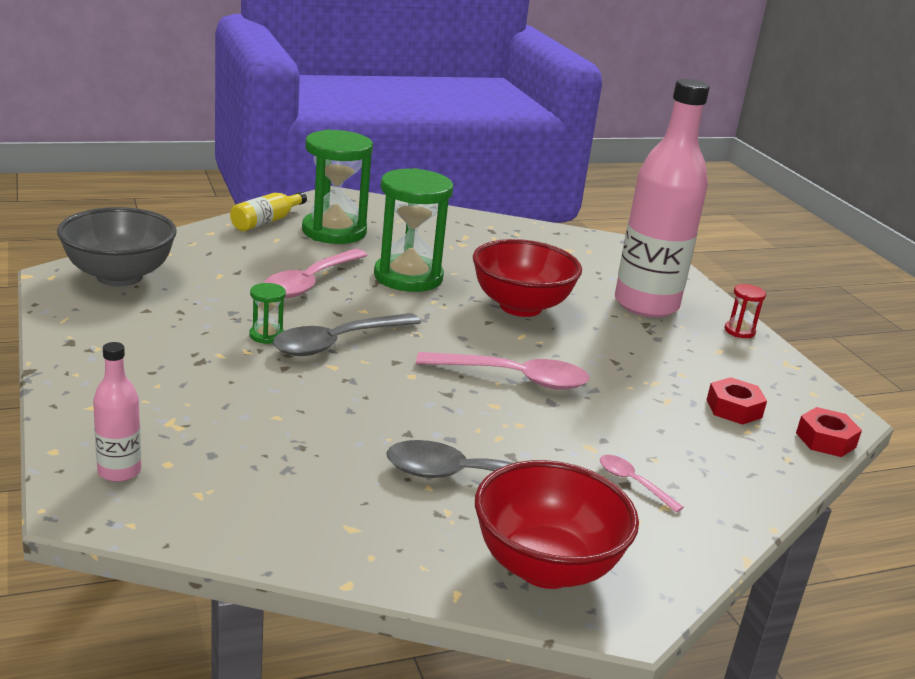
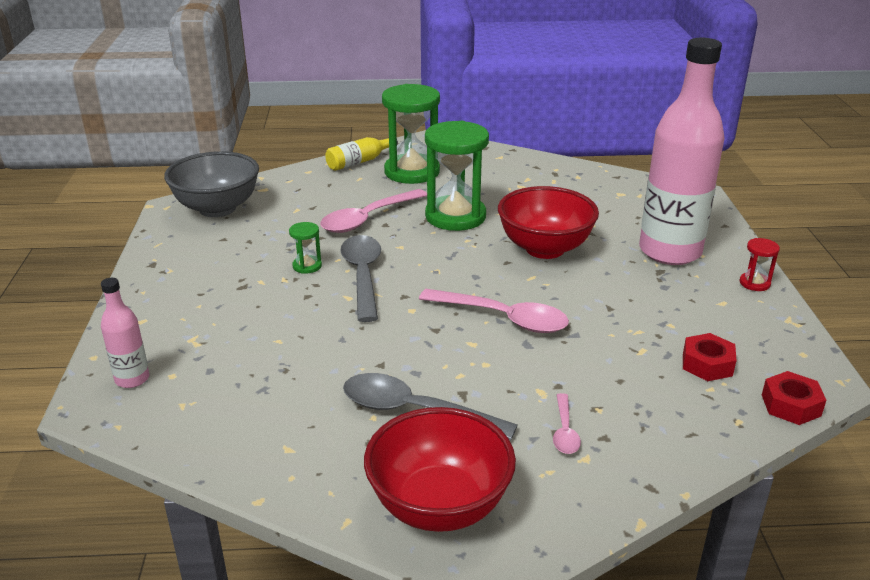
camera: 20 degrees right, 5 degrees up
(337, 343) = (362, 276): grey spoon -> grey spoon turned 105 degrees clockwise
(633, 483) = (565, 431): pink spoon -> pink spoon turned 150 degrees counterclockwise

